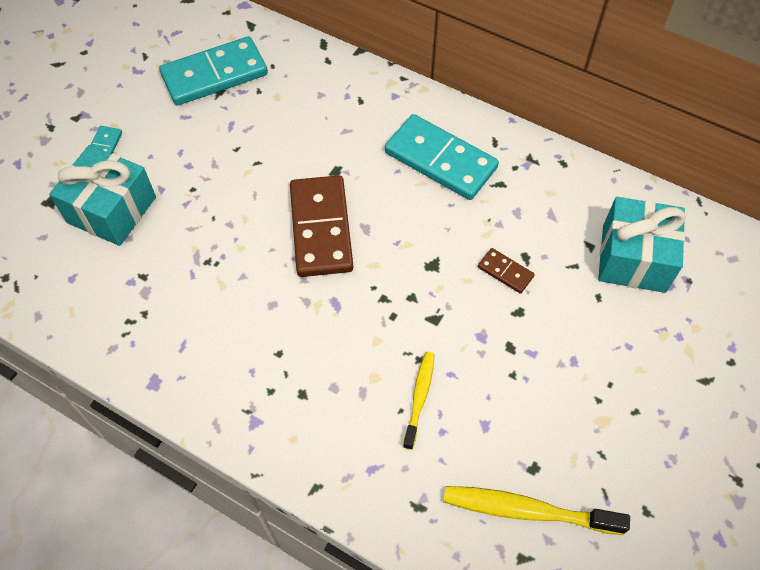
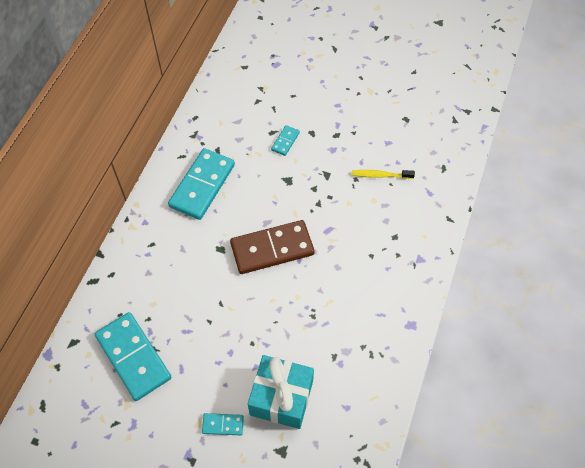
camera: 100 degrees left, 0 degrees up
(505, 272) = (285, 141): brown domino -> turquoise domino
(526, 510) = (429, 120): yellow toothbrush -> none
(633, 258) = (263, 80): turquoise gift -> none

